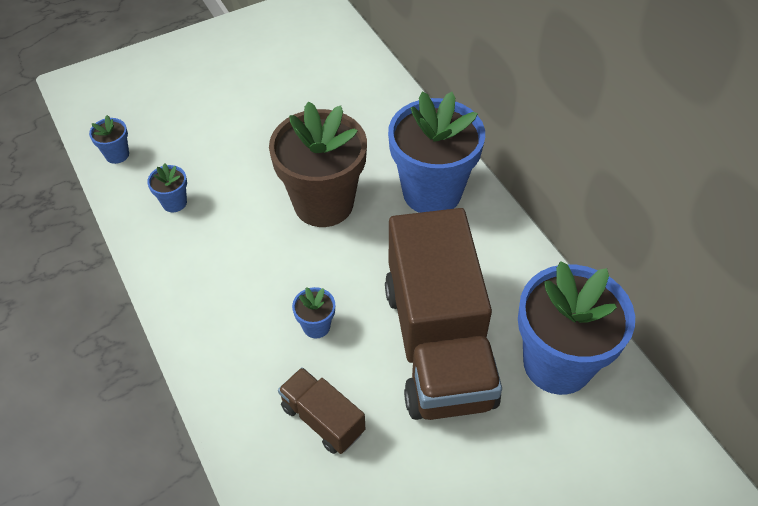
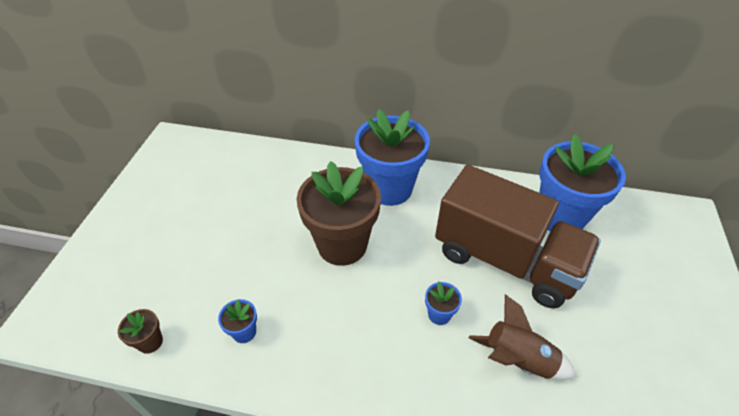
camera: 50 degrees left, 5 degrees down
(117, 154) = (150, 342): blue flower pot -> brown flower pot
(322, 419) = (518, 360): brown truck -> brown rocket

